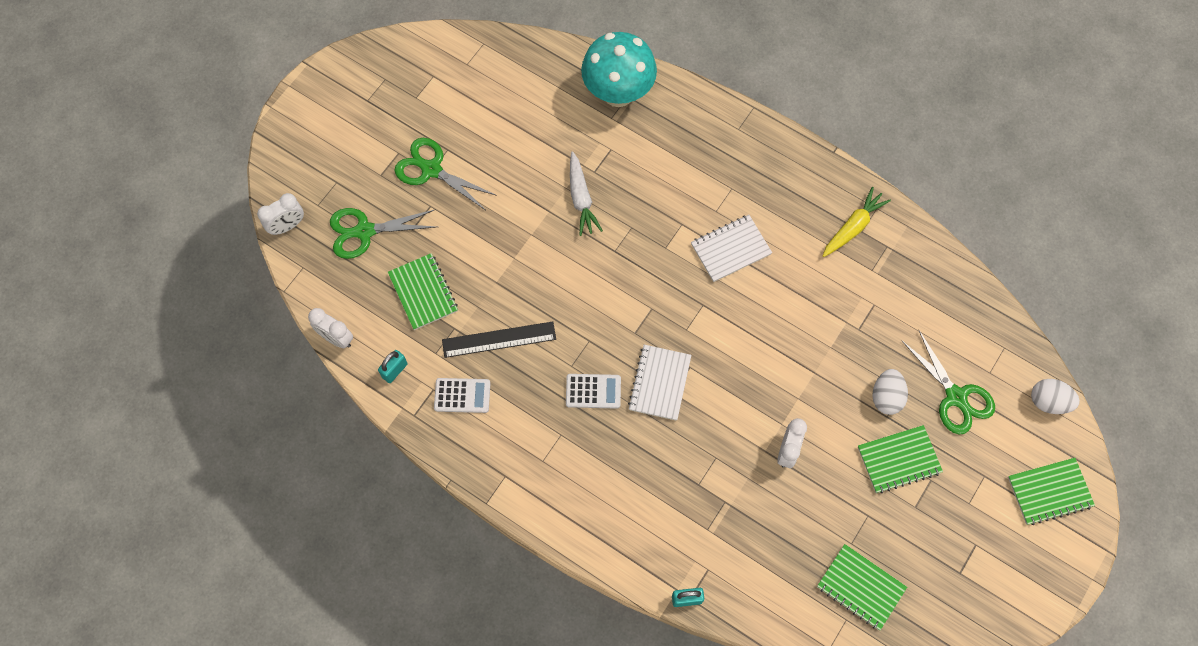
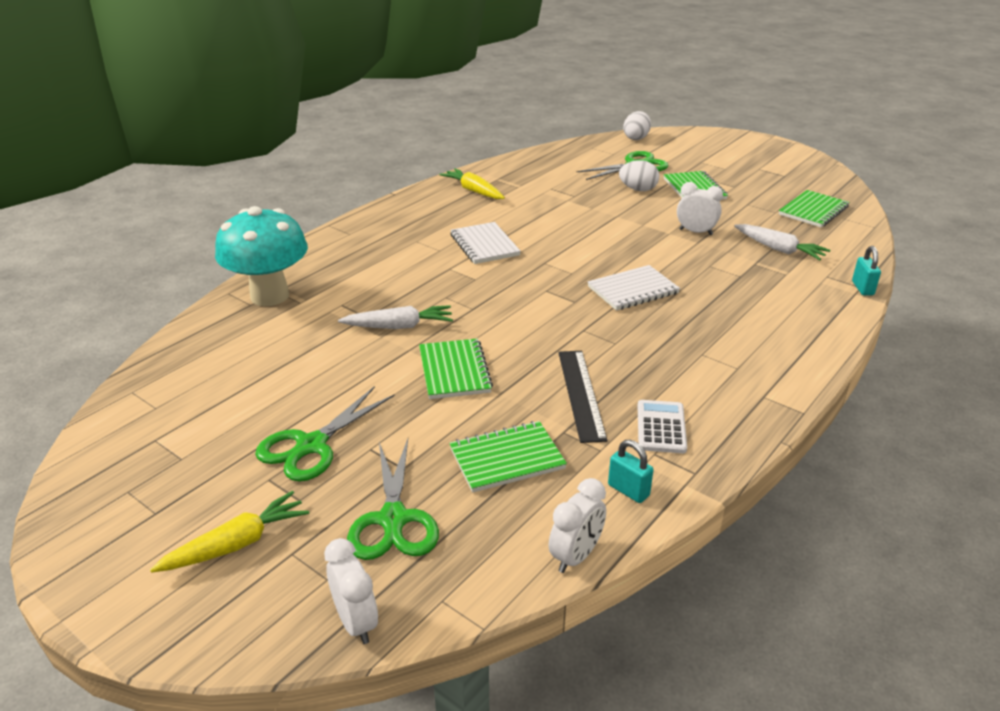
camera: 85 degrees left, 35 degrees down
(343, 151) = (236, 544): none -> yellow carrot
(593, 391) = (645, 330): white calculator -> none
(659, 383) = (633, 290): white notebook -> white notebook turned 45 degrees counterclockwise
(759, 531) = (779, 249): none -> white carrot
(1049, 492) = (708, 143): green notebook -> green notebook (454, 371)

